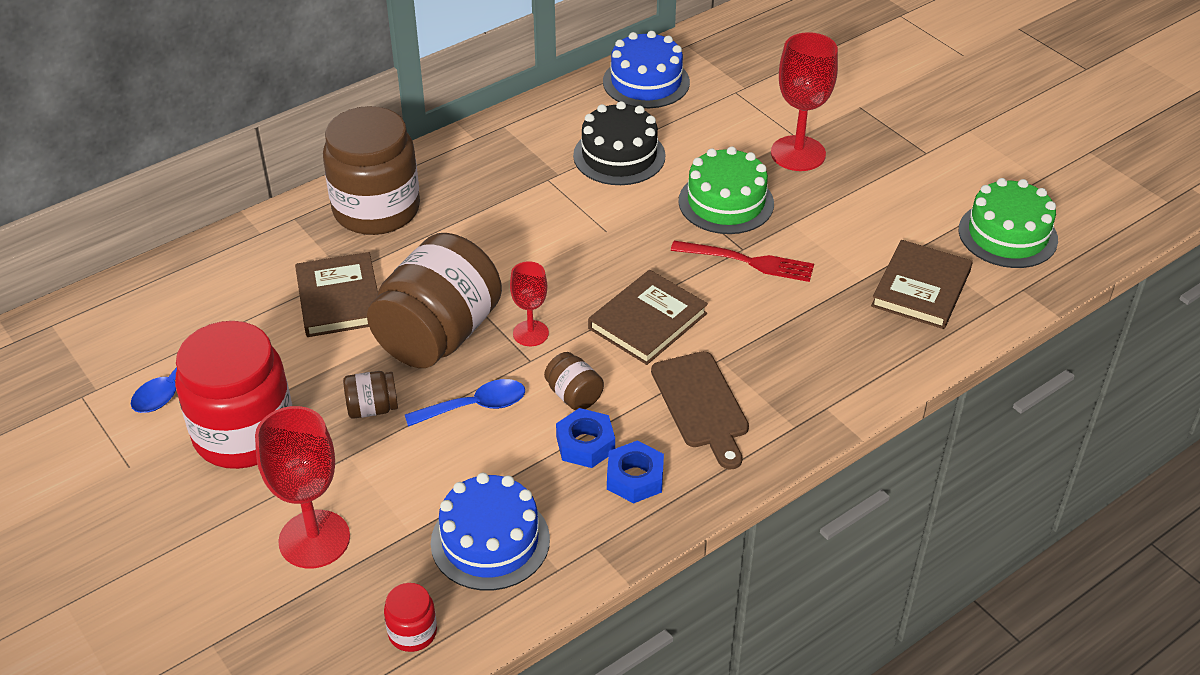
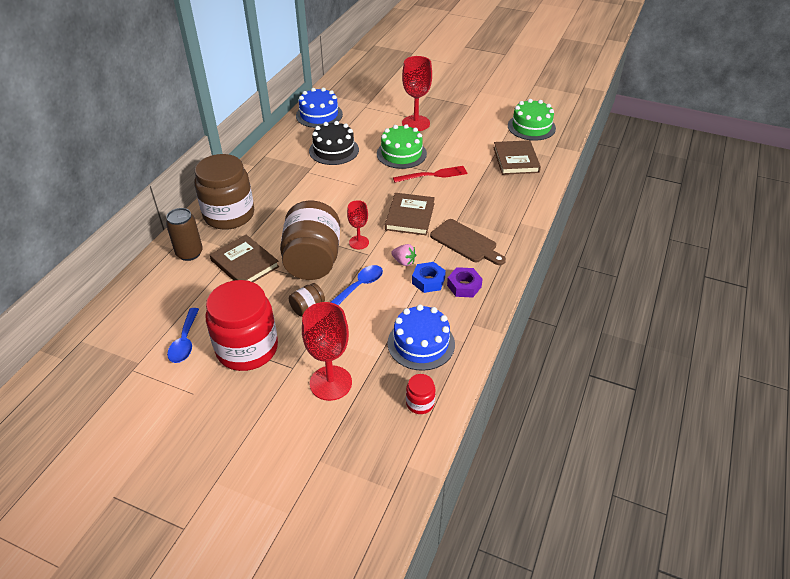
camera: 30 degrees left, 0 degrees up
(277, 250) = (189, 253): none -> brown can
(574, 395) = (404, 262): brown jar -> pink strawberry
(635, 478) = (464, 286): blue nut -> purple nut

